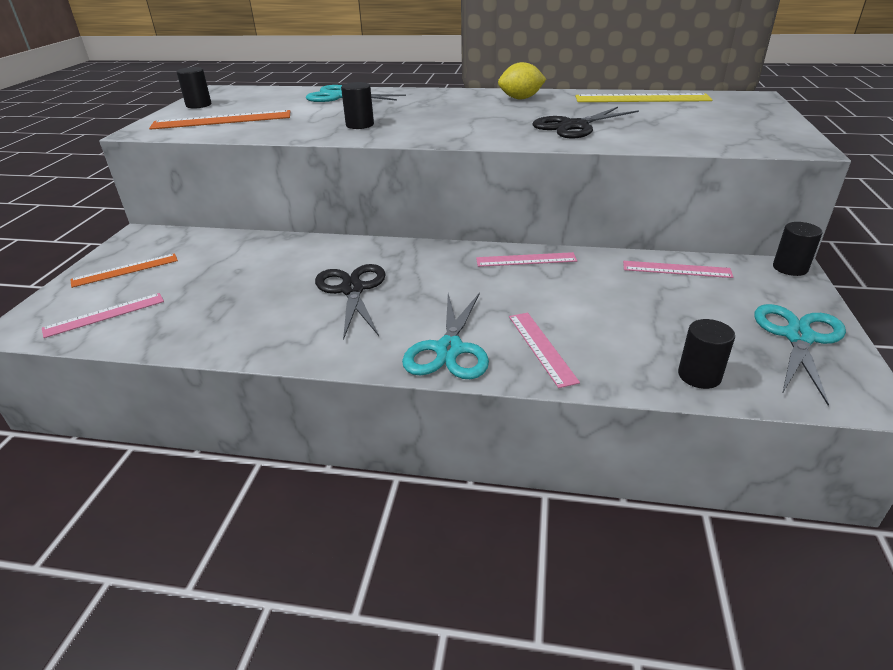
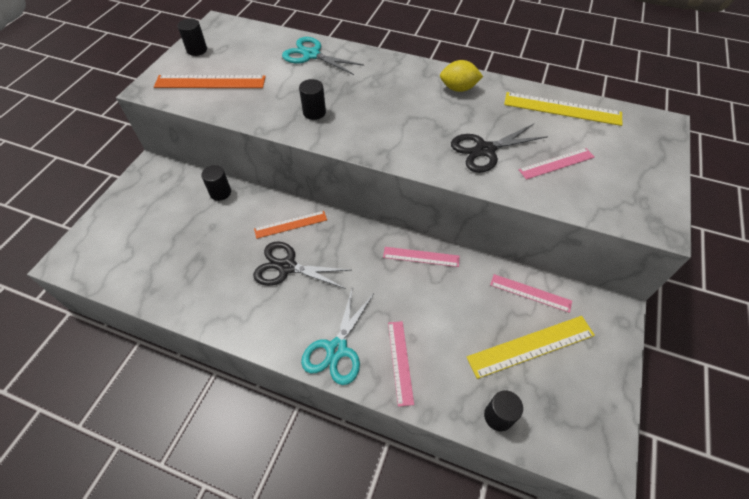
camera: 10 degrees right, 20 degrees up
(104, 315) = (118, 260): pink ruler -> pink ruler (556, 163)
(125, 270) = (136, 210): orange ruler -> orange ruler (291, 224)
(352, 289) = (287, 267): black scissors -> black scissors turned 75 degrees counterclockwise
(704, 310) = (531, 346): none -> yellow ruler
(790, 268) = (619, 310): black cylinder -> black cylinder (220, 193)
(798, 337) = (587, 392): turquoise scissors -> none

